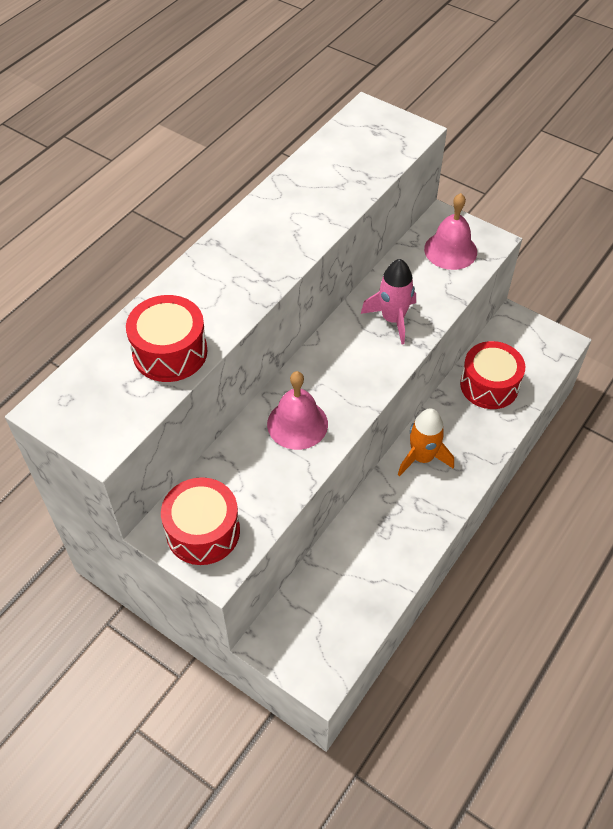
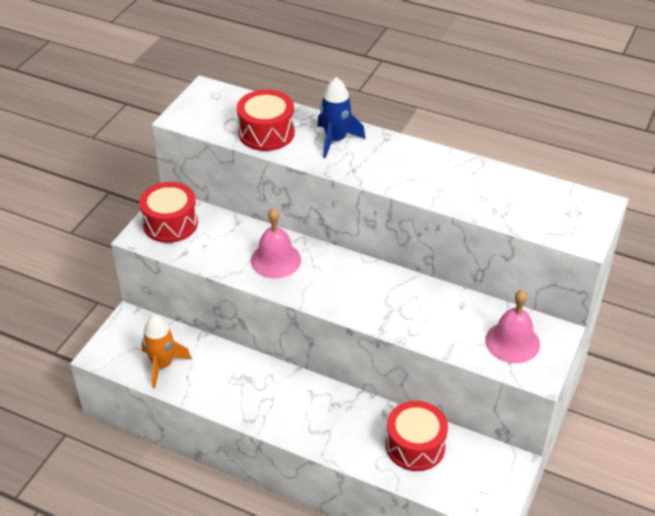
camera: 80 degrees right, 10 degrees down
(206, 287) = (335, 140): none -> blue rocket
(393, 319) = (406, 307): pink rocket -> none
(422, 457) = (316, 399): orange rocket -> orange rocket (162, 365)

